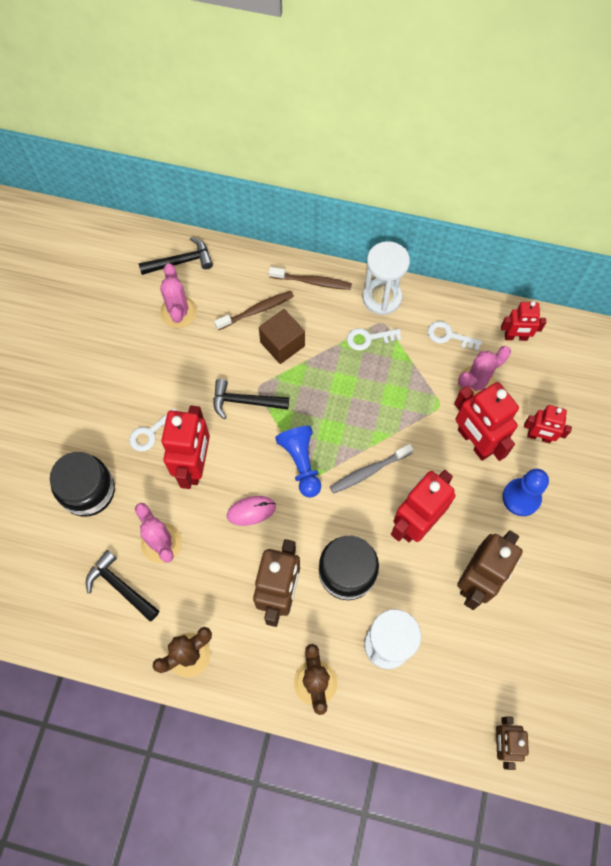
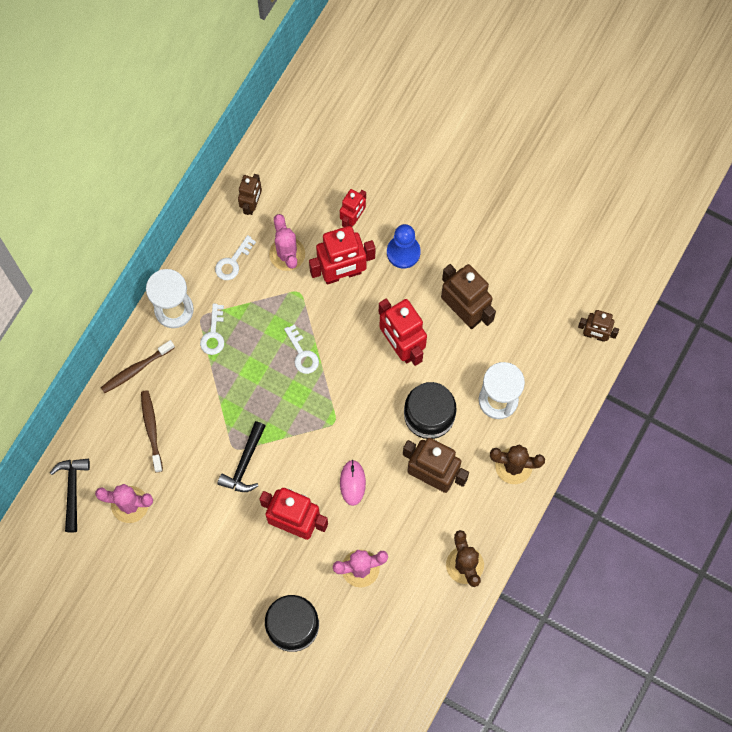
camera: 75 degrees left, 5 degrees up
(120, 586) = (390, 612): black hammer -> none
(151, 433) = (251, 557): white key -> white key (302, 354)
(282, 344) = (195, 414): brown cube -> none
(301, 463) = (320, 428): blue pawn -> none
(312, 282) = (136, 369): brown toothbrush -> brown toothbrush turned 150 degrees counterclockwise
(369, 471) = (344, 371): grey toothbrush -> none
(515, 337) = (252, 204): red robot -> brown robot

